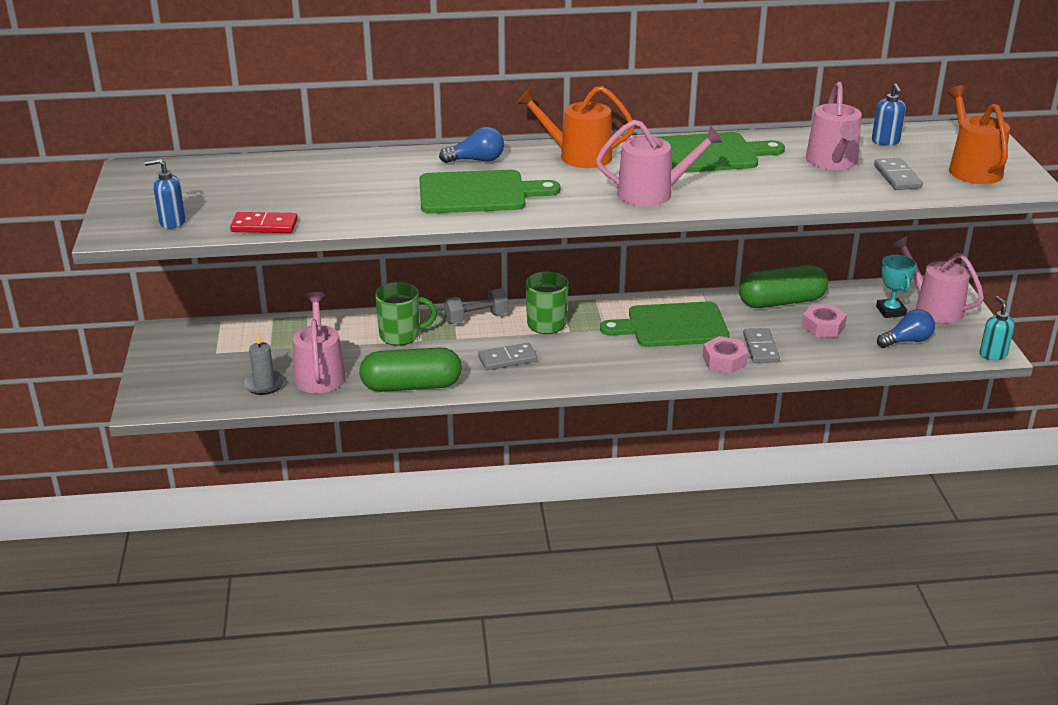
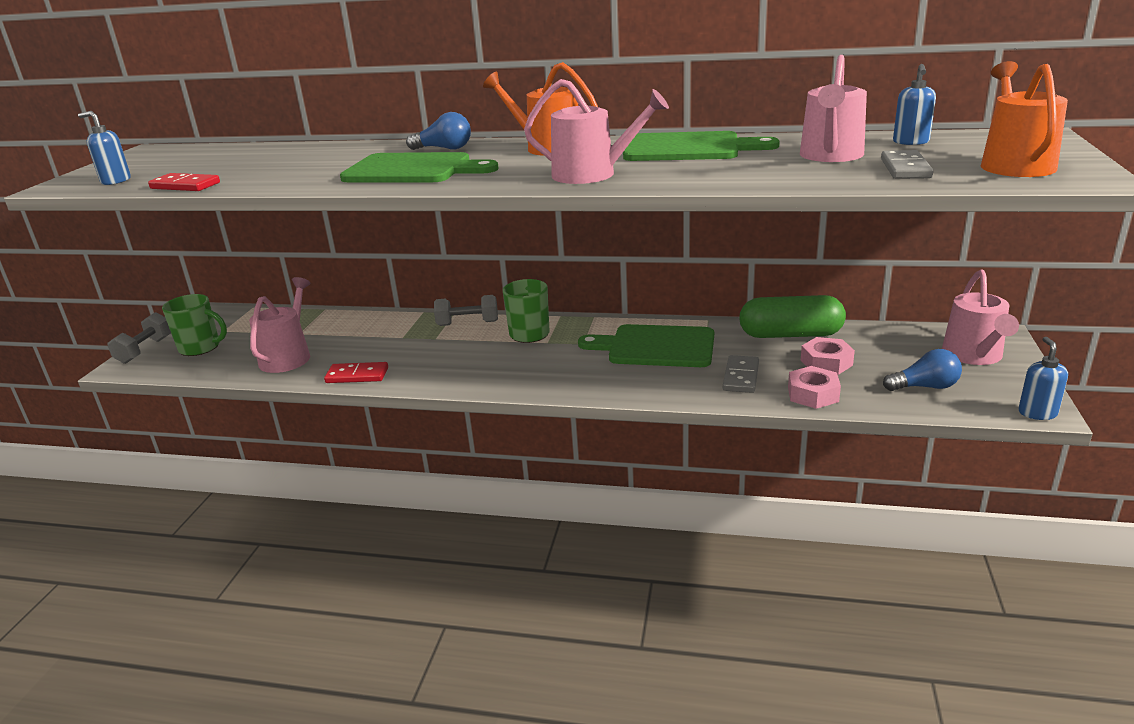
camera: 20 degrees right, 5 degrees down
(150, 384) = (145, 350): none -> grey dumbbell
(264, 384) = (233, 360): grey candle -> none
(401, 335) = (388, 331): green mug -> green mug (201, 348)
(411, 386) = (357, 375): green capsule -> red domino
(507, 359) = (467, 361): grey domino -> none
(724, 361) = (691, 385): pink nut -> pink nut (813, 394)
(890, 311) = (917, 354): turquoise trophy -> none
(934, 307) = (974, 355): pink watering can -> pink watering can turned 150 degrees counterclockwise
(993, 354) = (1037, 413): turquoise soap dispenser -> blue soap dispenser

